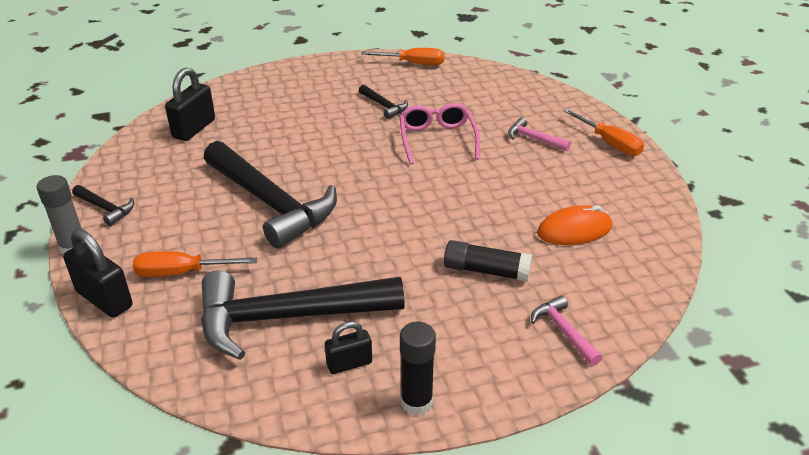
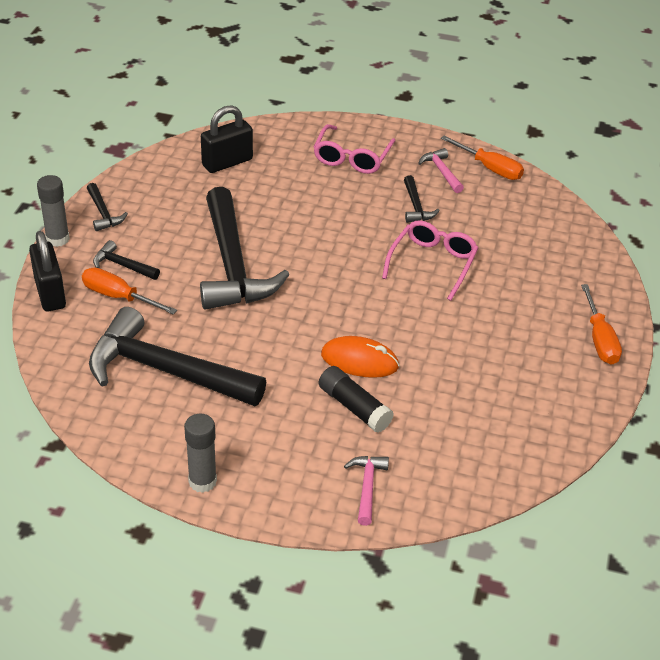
camera: 30 degrees right, 5 degrees up
(162, 244) = (122, 265): none -> black hammer
(300, 91) = (352, 157): none -> pink glasses
(349, 364) = (180, 429): black padlock -> none
(416, 402) = (202, 481): black glue stick -> grey glue stick
(533, 139) = (527, 302): pink hammer -> pink hammer (441, 171)
(574, 230) = (469, 408): orange mouse -> orange mouse (359, 361)

